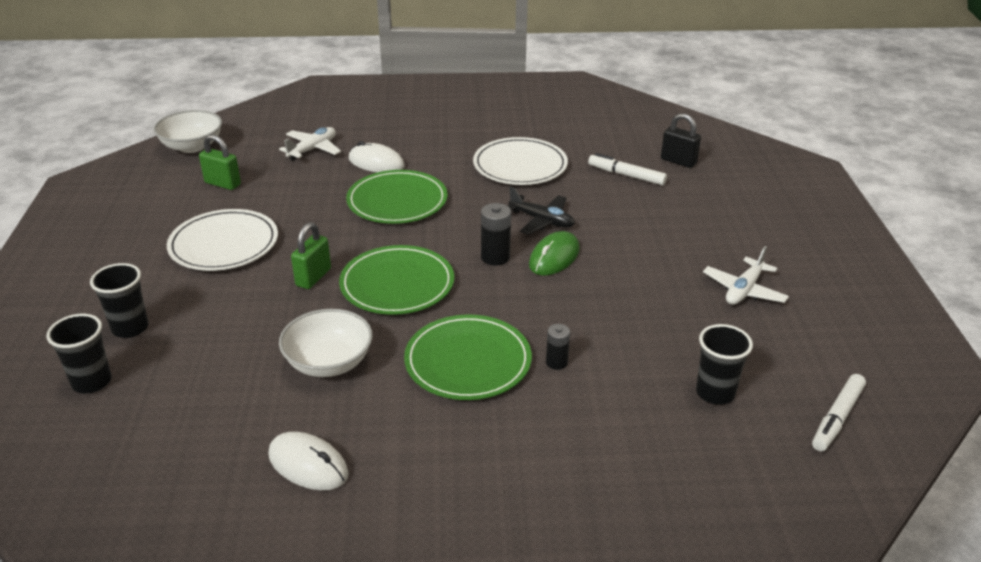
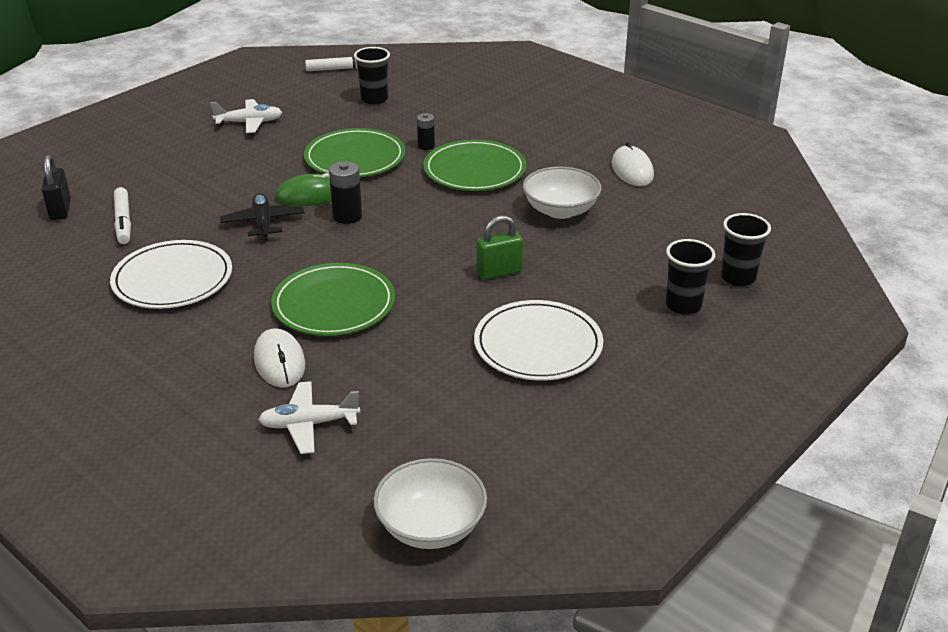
camera: 135 degrees left, 0 degrees up
(223, 184) = (462, 429): green padlock -> none
(397, 284) = (446, 234): green plate -> green plate (355, 158)

